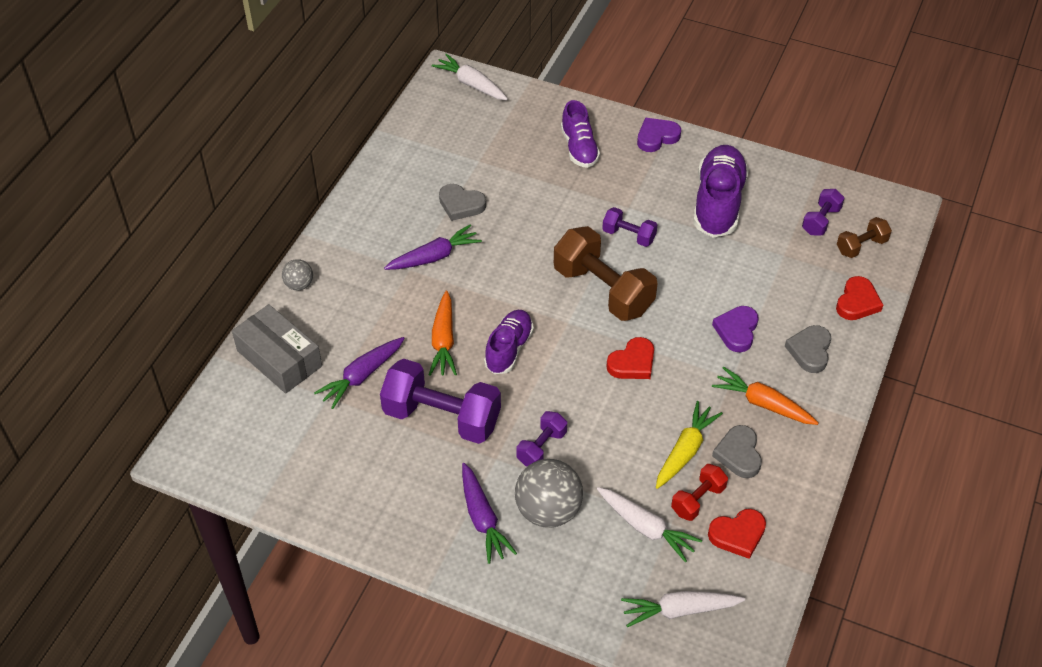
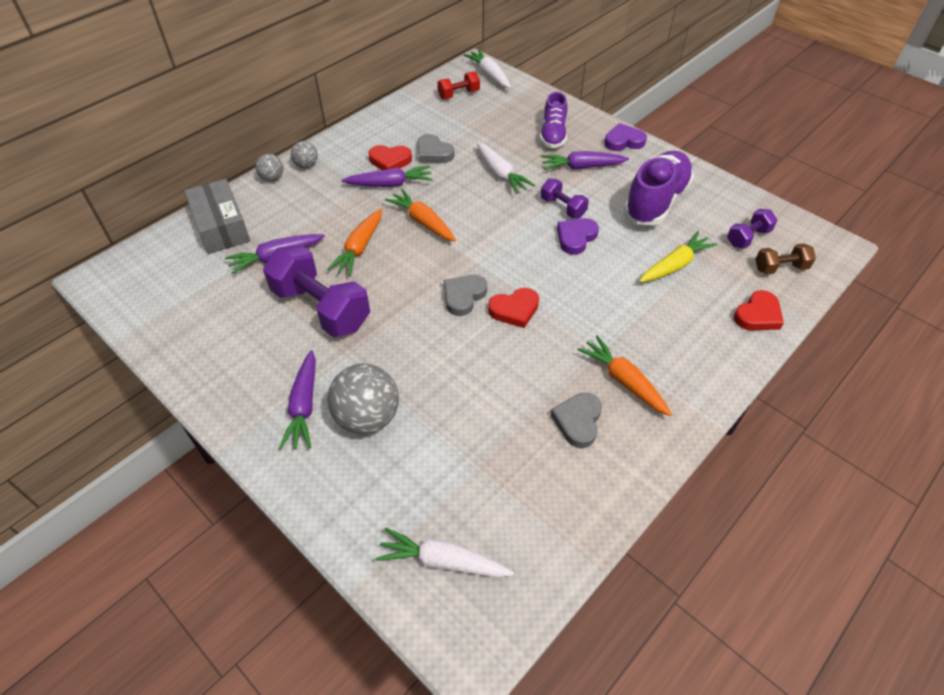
camera: 20 degrees right, 0 degrees up
(328, 258) = (306, 165): none -> grey ball
(493, 292) = (423, 222): none -> orange carrot
(509, 349) = (410, 269): purple shoe -> none
(541, 447) = (393, 359): purple dumbbell -> none
(603, 290) = (518, 244): brown dumbbell -> none
(627, 181) = (582, 167): none -> purple carrot
(646, 527) = (451, 464): white carrot -> white carrot (500, 174)
(685, 451) = (526, 402): yellow carrot -> yellow carrot (675, 265)
(698, 500) = (516, 453): red dumbbell -> red dumbbell (458, 94)
(736, 330) = (626, 309): purple heart -> purple heart (576, 238)
(737, 535) = (541, 501): red heart -> red heart (390, 161)
(810, 351) = (692, 346): grey heart -> grey heart (463, 296)

